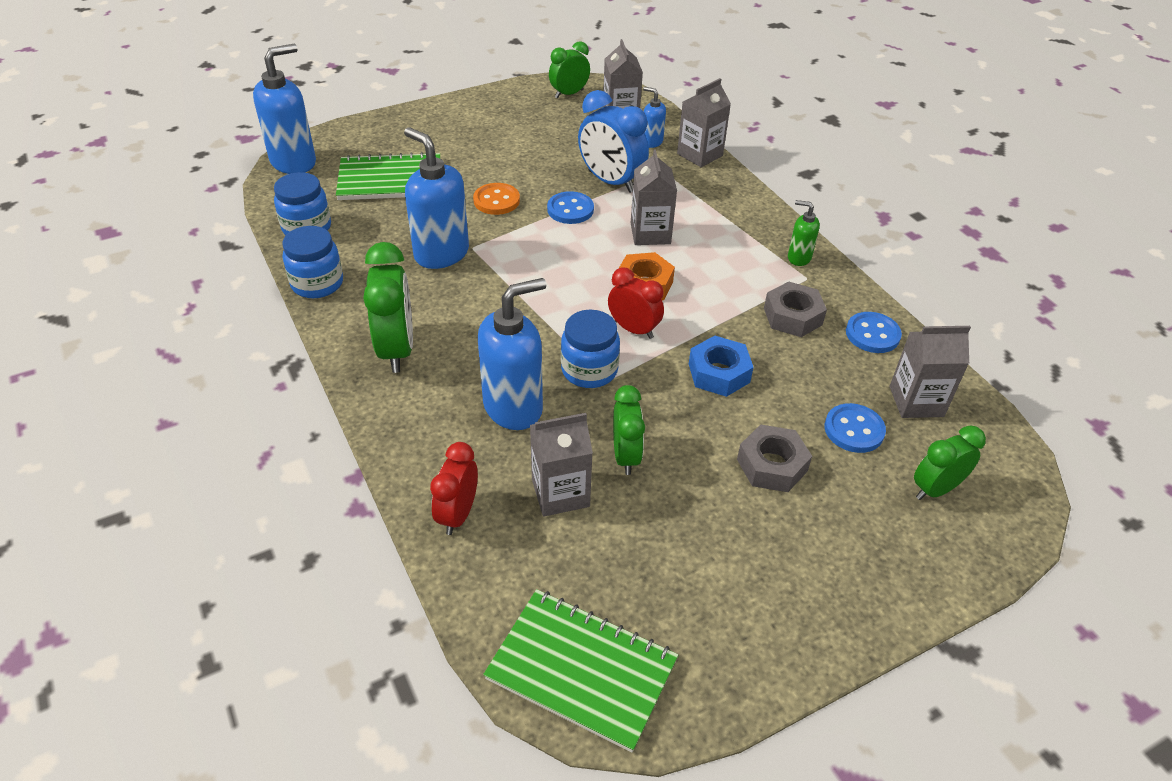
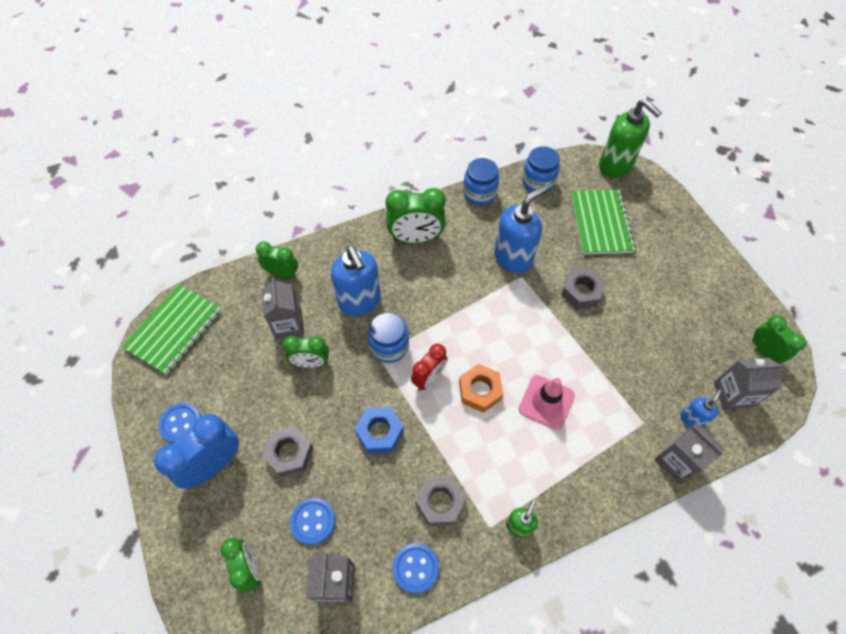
camera: 95 degrees right, 15 degrees up
(294, 162) = (615, 166): blue soap dispenser -> green soap dispenser
(458, 514) = (282, 274): red clock -> green clock
(496, 201) = (581, 292): orange button -> grey nut
(570, 209) = (574, 343): blue button -> blue button (181, 423)
(611, 181) = (619, 377): blue clock -> blue clock (214, 464)
(650, 233) = (546, 402): grey carton -> pink traffic cone

